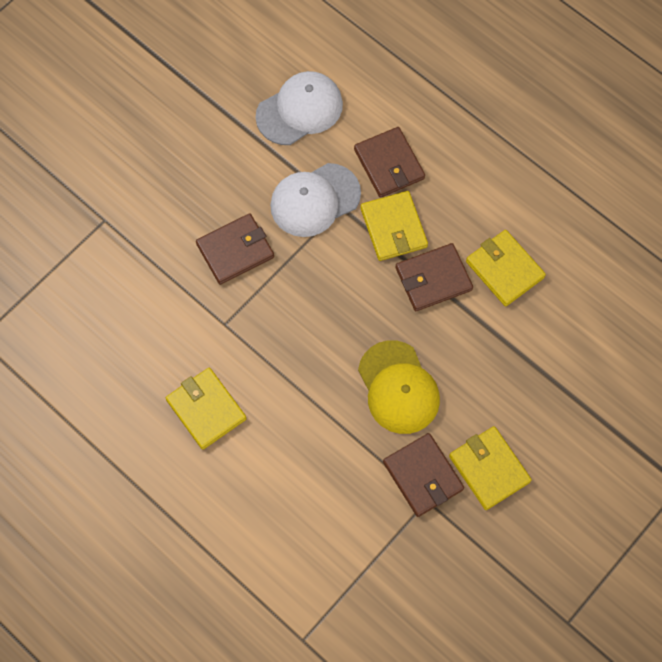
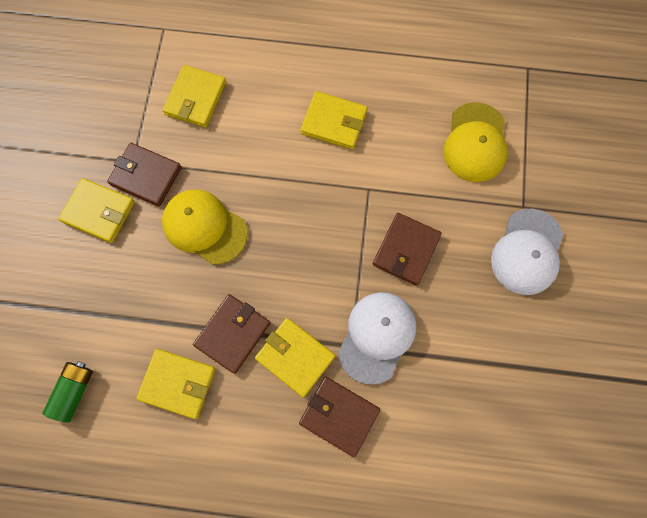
camera: 145 degrees right, 5 degrees up
(94, 301) = (475, 143): none -> yellow cap
(299, 110) = (453, 414): white cap -> white cap (527, 252)
(322, 529) = (195, 98): none -> yellow wallet
(596, 318) = (74, 391): none -> green battery

